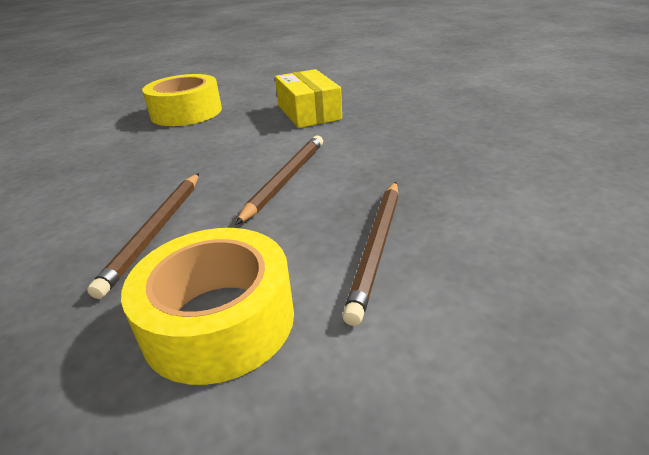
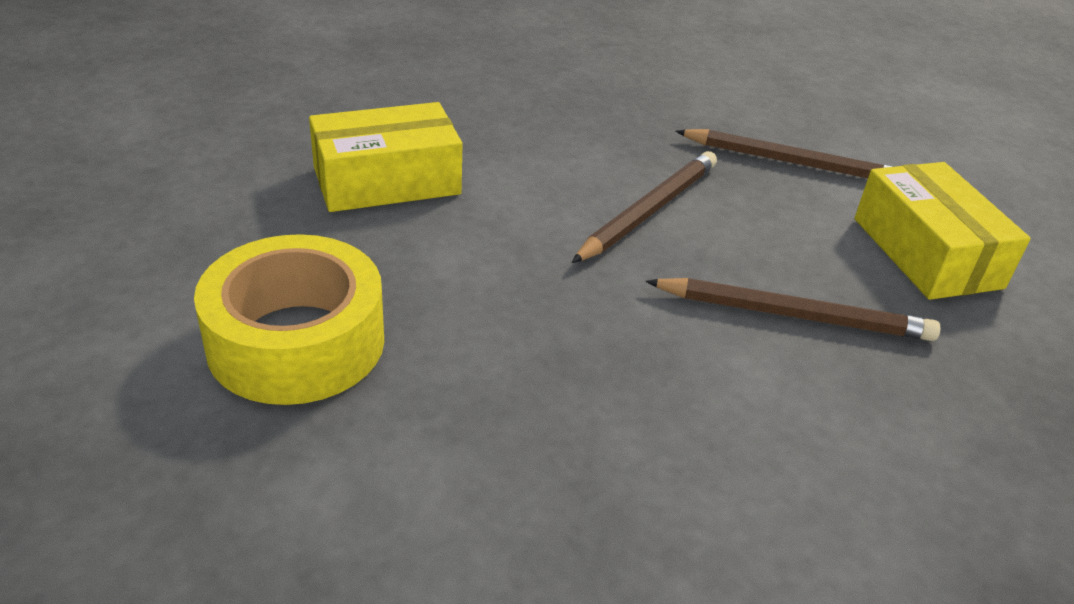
camera: 95 degrees left, 5 degrees up
(219, 320) = (926, 253): yellow tape -> yellow box
(286, 179) = (649, 211): brown pencil -> brown pencil turned 105 degrees clockwise

